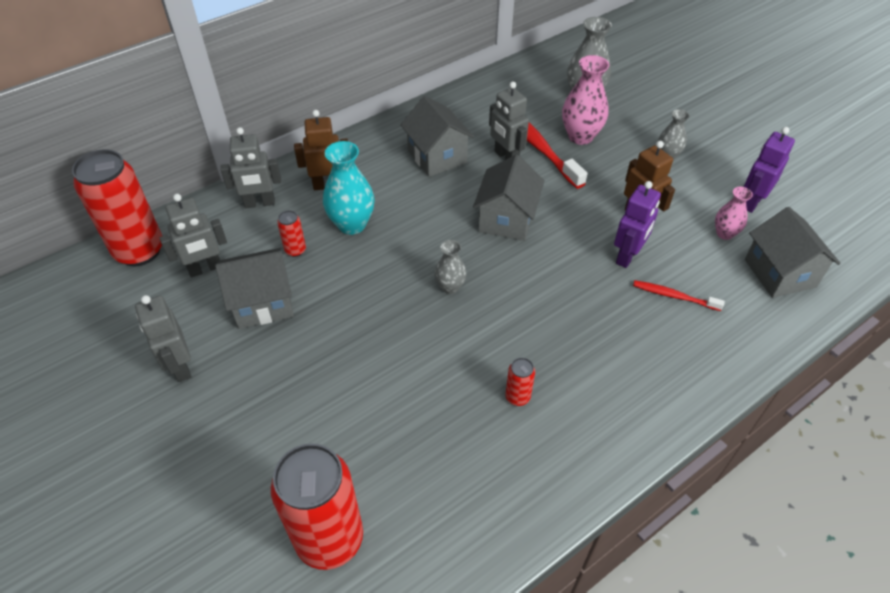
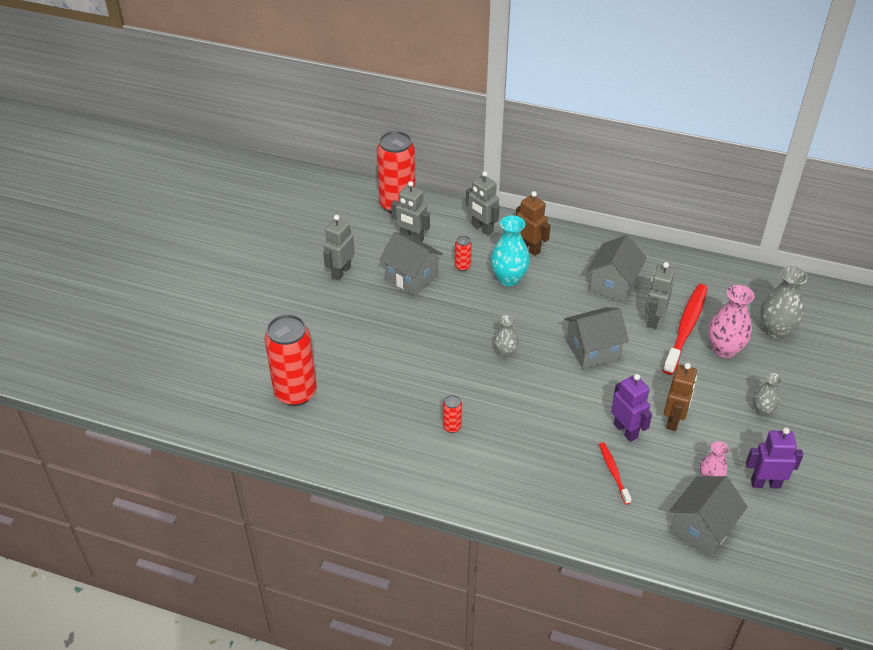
camera: 55 degrees right, 5 degrees down
(627, 256) = (626, 430): purple robot -> purple robot turned 120 degrees counterclockwise

